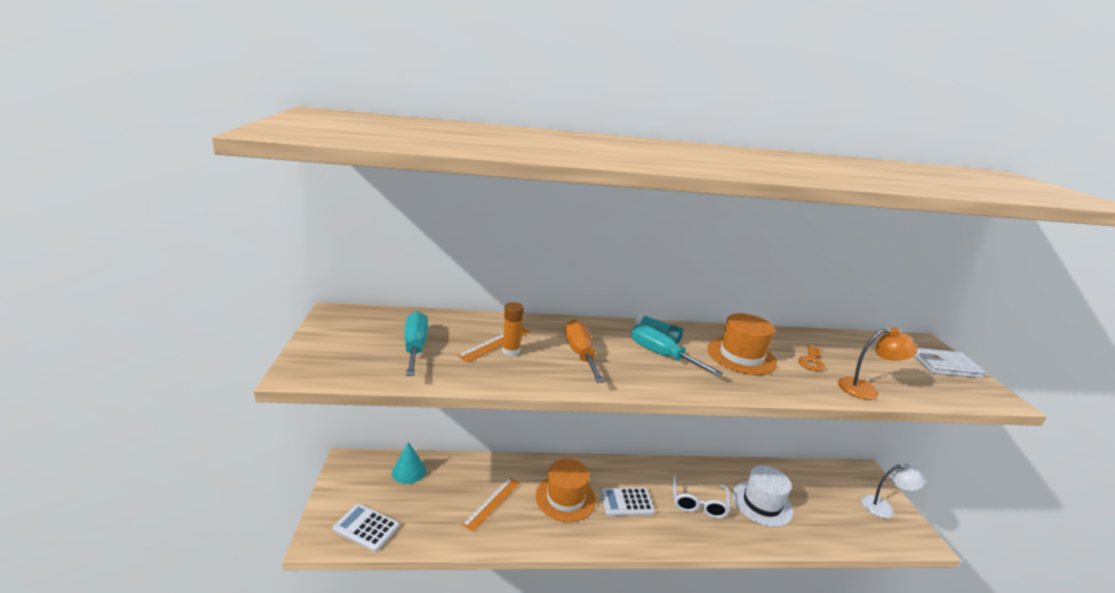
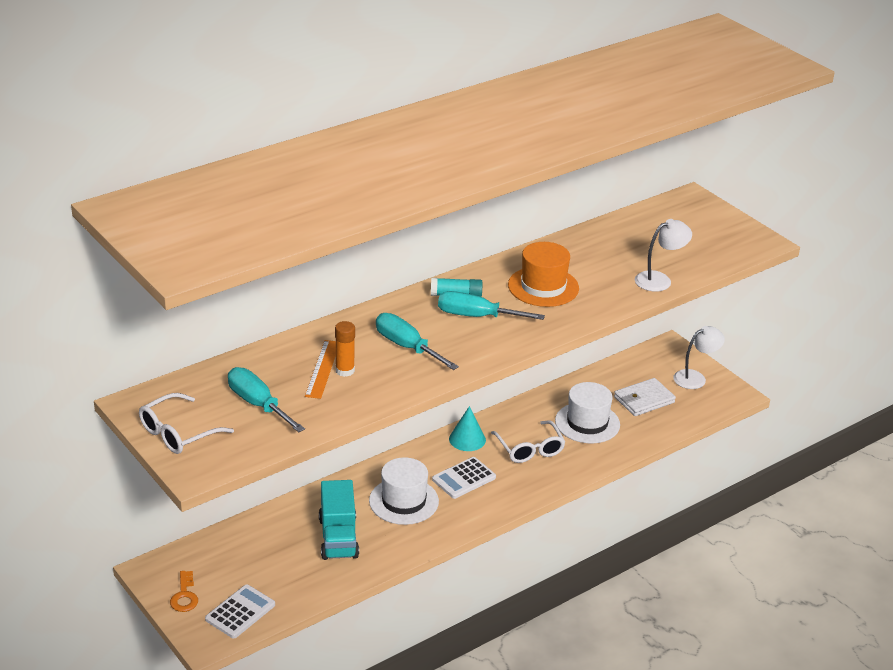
camera: 30 degrees left, 10 degrees up
(331, 342) = (178, 433): none -> white glasses
(366, 527) = (240, 612): white calculator -> white calculator turned 135 degrees clockwise
(409, 471) = (225, 549): turquoise cone -> turquoise cone (467, 439)
(492, 503) = (338, 538): orange ruler -> turquoise truck
(565, 498) = (403, 501): orange hat -> white hat
(580, 354) = (407, 347): orange screwdriver -> turquoise screwdriver
(811, 361) = (604, 266): orange key -> orange key (184, 596)
(866, 390) = (659, 280): orange lamp -> white lamp
(945, 366) = (714, 222): white wallet -> white wallet (644, 400)

